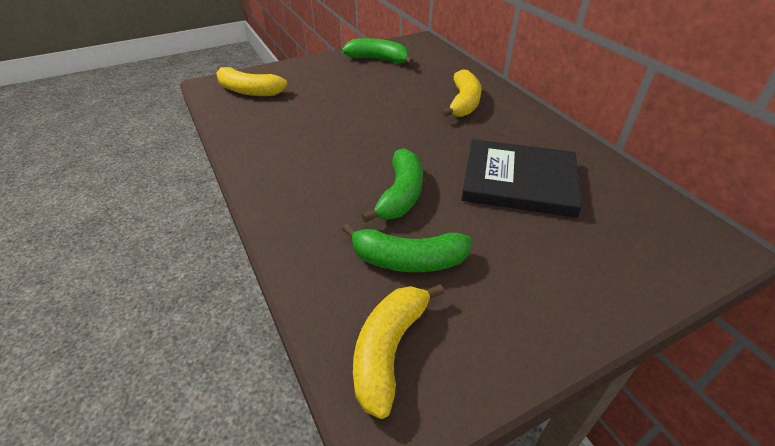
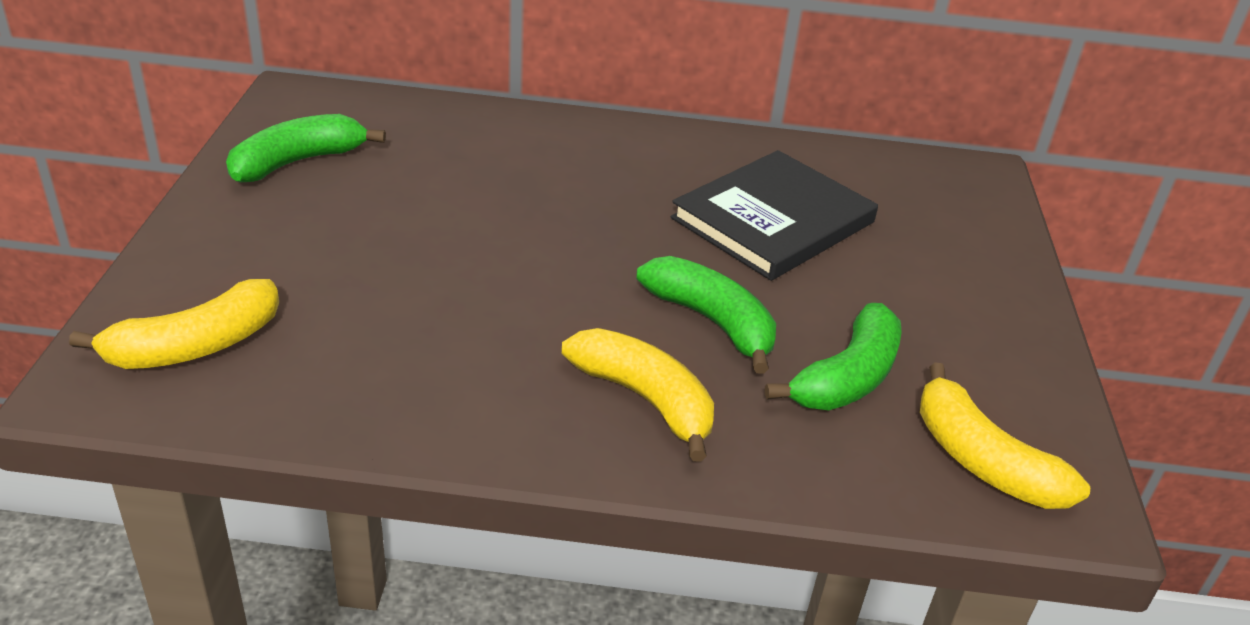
camera: 60 degrees left, 5 degrees down
(464, 103) = (547, 161): yellow banana -> yellow banana (645, 399)

